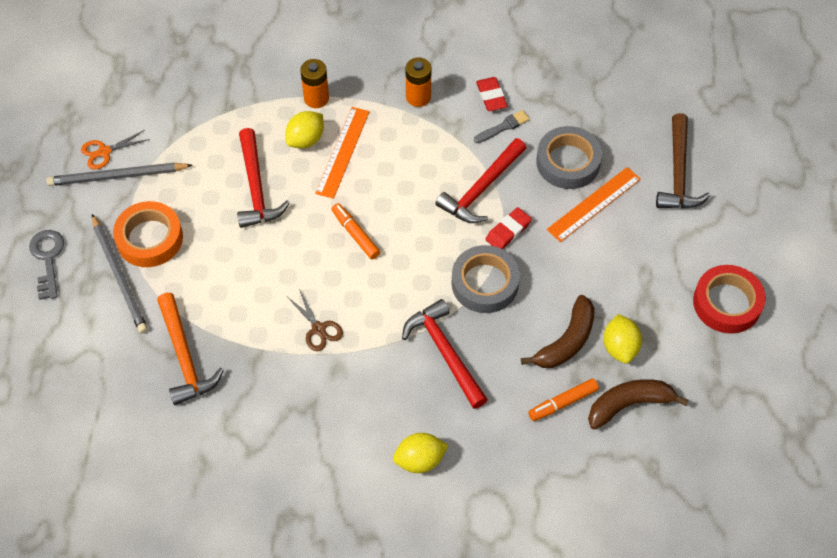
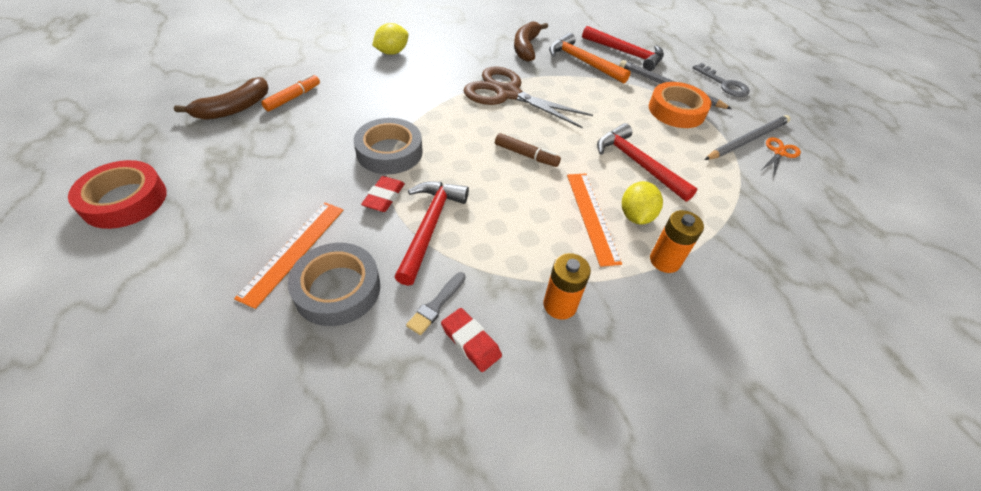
camera: 150 degrees right, 10 degrees down
(318, 329) = (507, 94): brown scissors -> brown scissors, size x2.14
(355, 234) = (526, 155): orange marker -> brown marker
(445, 352) = (402, 103): red hammer -> red hammer (626, 53)
(566, 341) = (299, 132): brown banana -> brown banana (526, 47)
(620, 347) = (246, 140): yellow lemon -> none
(678, 173) = (178, 325): brown hammer -> none

